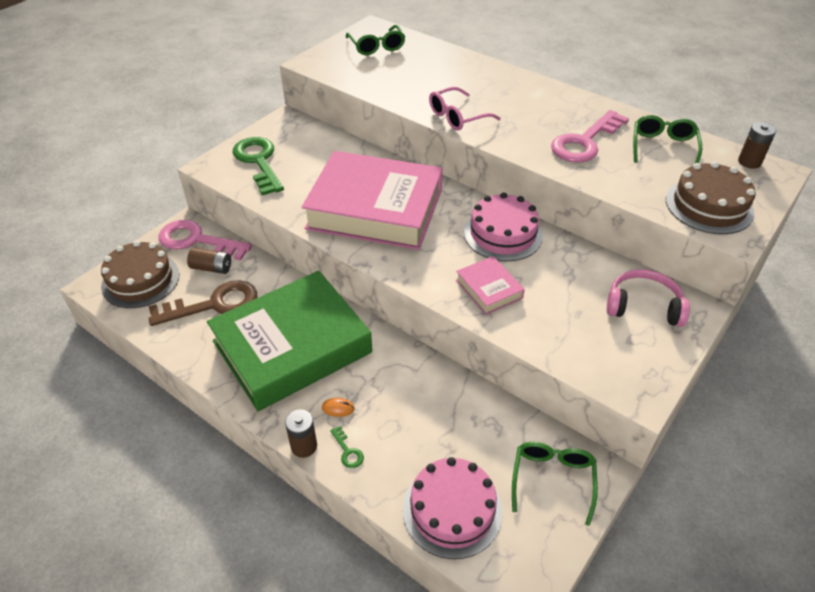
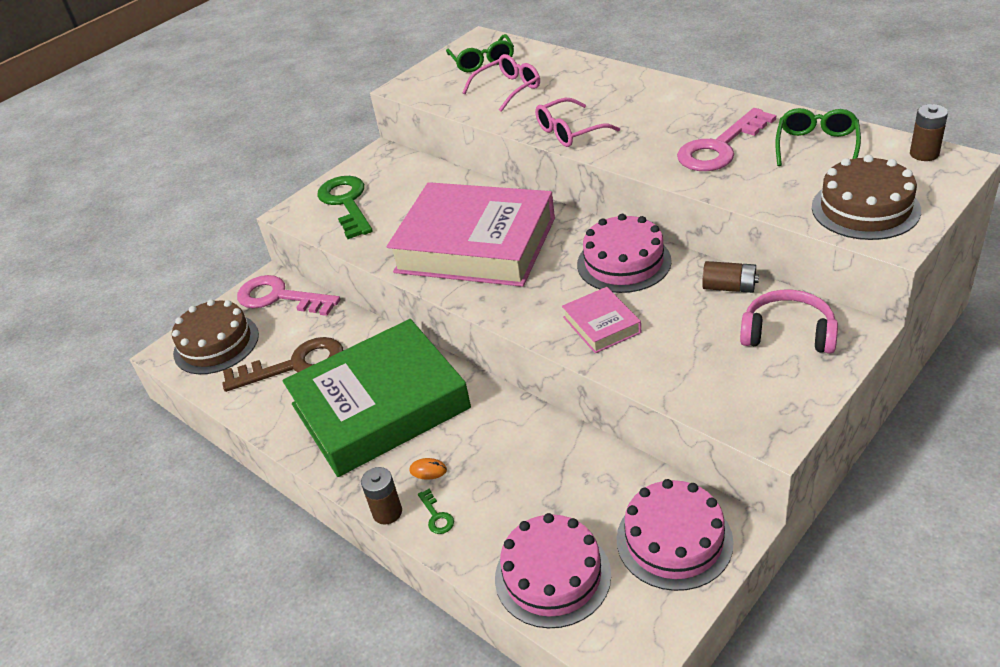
camera: 10 degrees right, 5 degrees down
(211, 268) = (294, 326): brown battery -> brown battery (729, 287)
(401, 74) = (508, 89): none -> pink glasses
(552, 480) = (674, 540): green glasses -> pink cake

